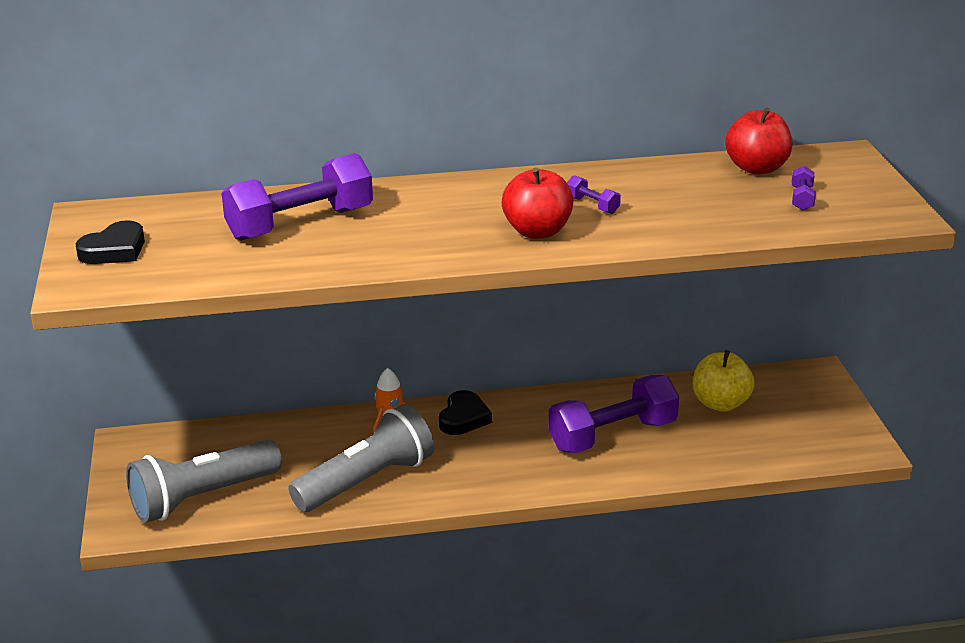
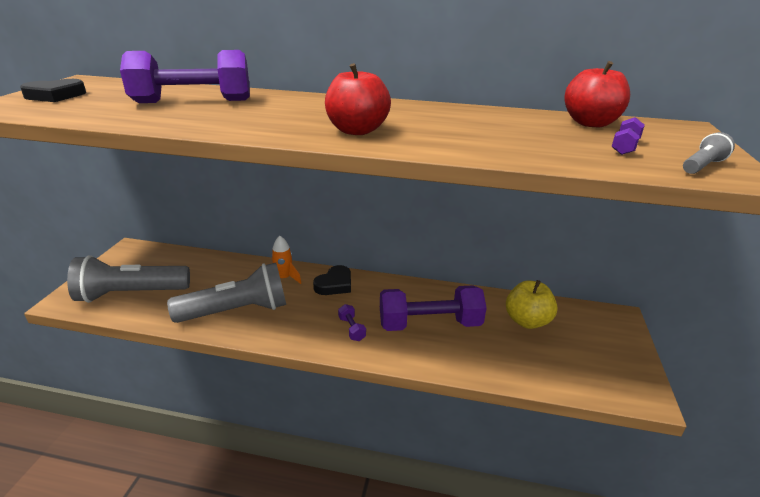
camera: 20 degrees right, 0 degrees up
(592, 205) = (422, 123): purple dumbbell -> purple dumbbell (352, 329)
(873, 210) = (702, 166): none -> grey flashlight

